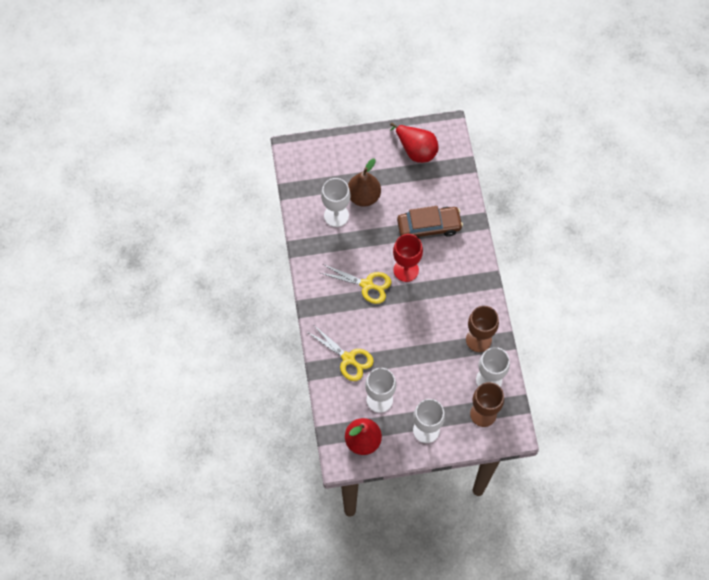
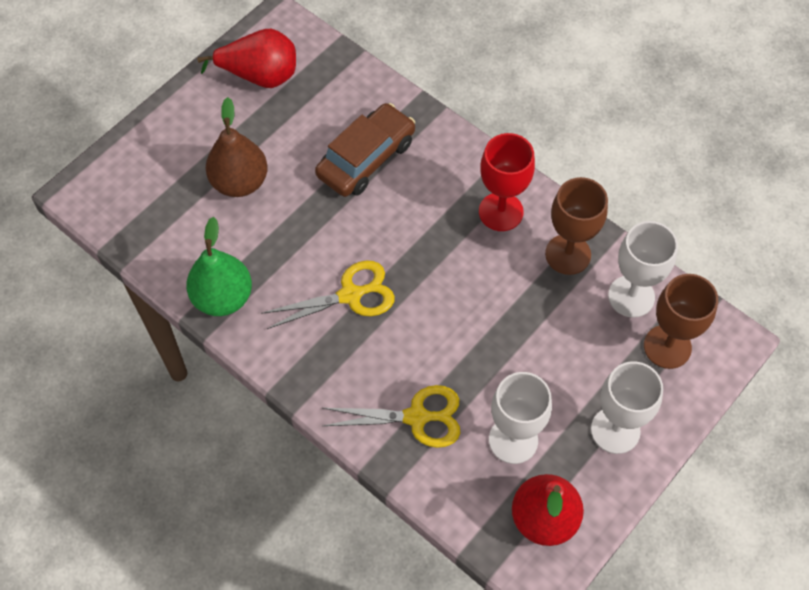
camera: 40 degrees left, 5 degrees down
(313, 245) = (223, 297): none -> green pear
(336, 215) = (222, 234): white goblet -> none
(406, 270) = (386, 236): red goblet -> red goblet (501, 212)

